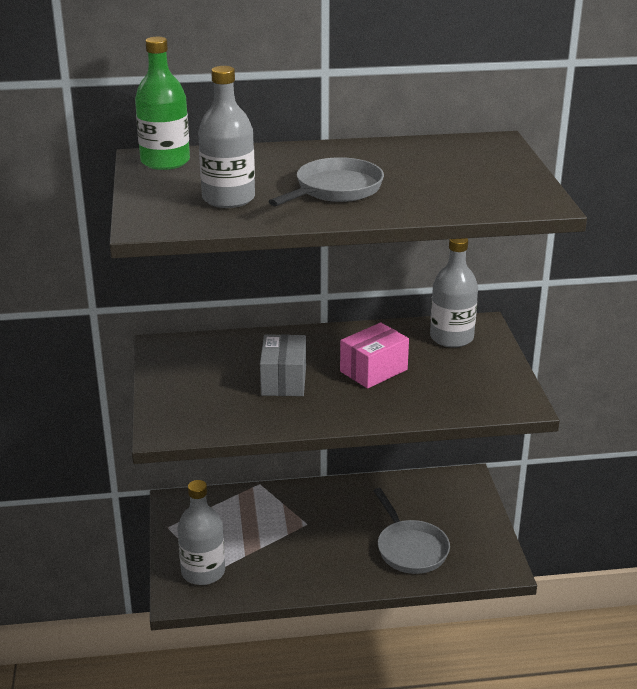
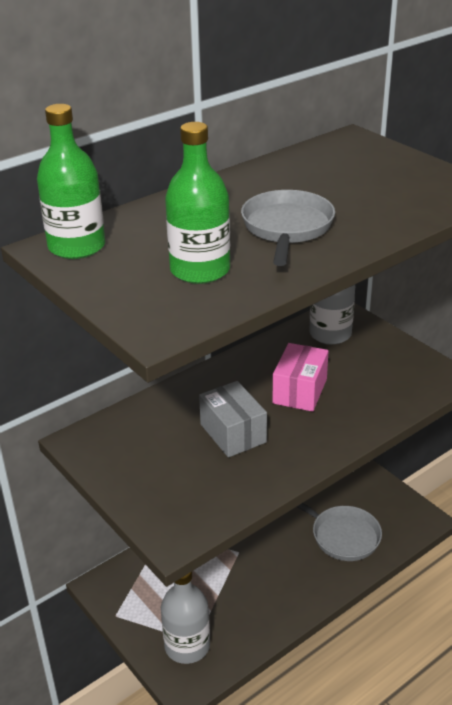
camera: 30 degrees left, 5 degrees up
(228, 199) = (200, 270): grey bottle -> green bottle

